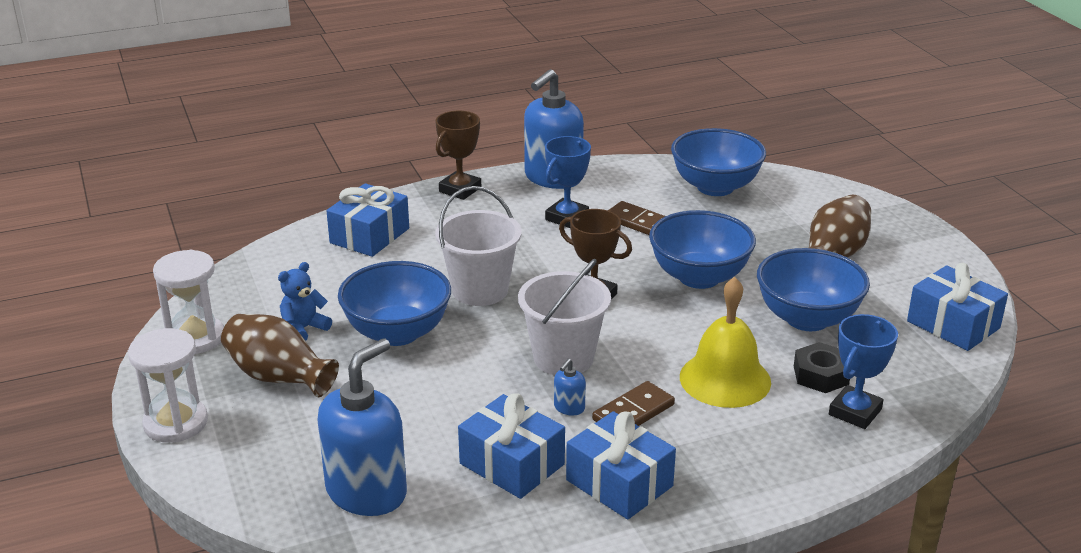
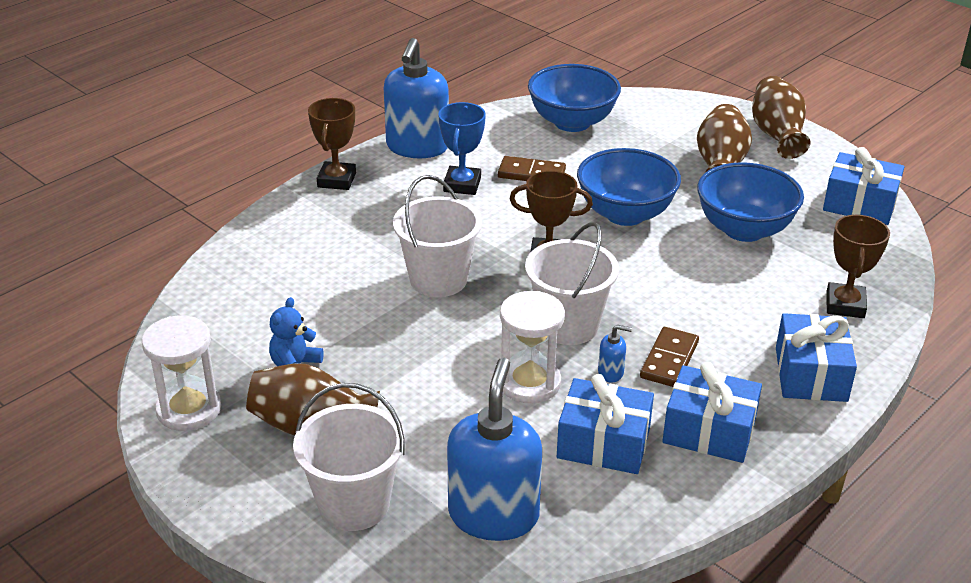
camera: 25 degrees left, 5 degrees up
(175, 423) = (243, 507): white hourglass -> white hourglass (529, 383)
(261, 447) = (354, 504): none -> white bucket
(370, 236) = (284, 251): blue gift -> blue gift (811, 374)
(397, 333) = (393, 345): blue bowl -> none
(569, 408) = (611, 373): blue soap dispenser -> blue soap dispenser turned 90 degrees counterclockwise
(725, 379) = (720, 305): yellow bell -> none
(821, 375) = (794, 279): black nut -> none
(855, 412) = (845, 305): blue trophy -> brown trophy
(917, 242) = (777, 135): none -> brown vase

